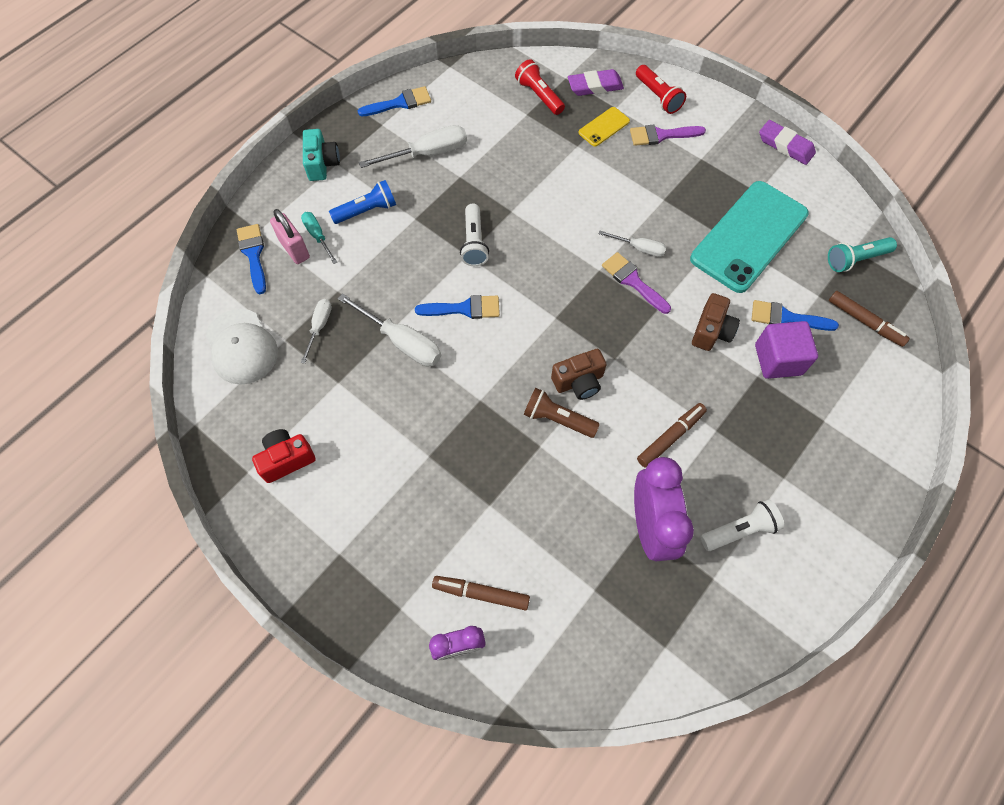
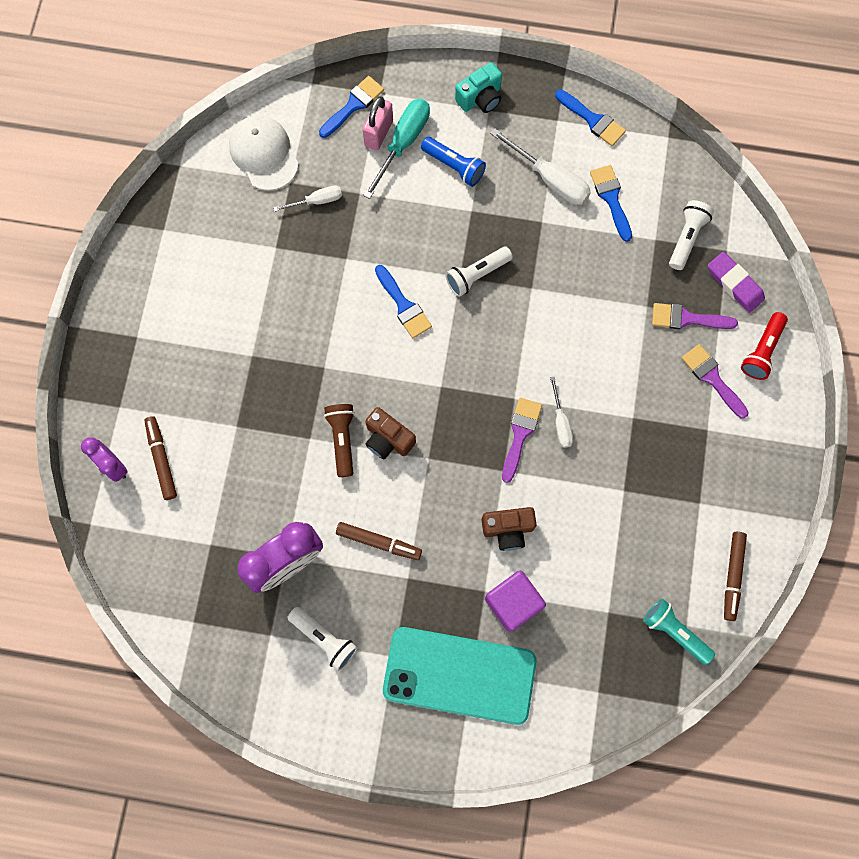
camera: 60 degrees right, 10 degrees up
(241, 347) = (264, 154): white cap -> white cap turned 120 degrees clockwise
(286, 459) = (189, 251): red camera -> none
(318, 236) = (403, 143): turquoise screwdriver -> turquoise screwdriver, size x1.71
(402, 341) = (342, 274): white screwdriver -> none
(539, 95) = (686, 238): red flashlight -> white flashlight
(604, 127) = (687, 318): yellow phone -> purple brush
(749, 236) = (638, 517): turquoise phone -> turquoise phone (459, 675)
(785, 145) = (779, 505): purple eraser -> none
(786, 318) = (564, 592): blue brush -> blue brush (611, 198)
(865, 322) = (604, 668): brown marker -> brown marker (732, 576)

